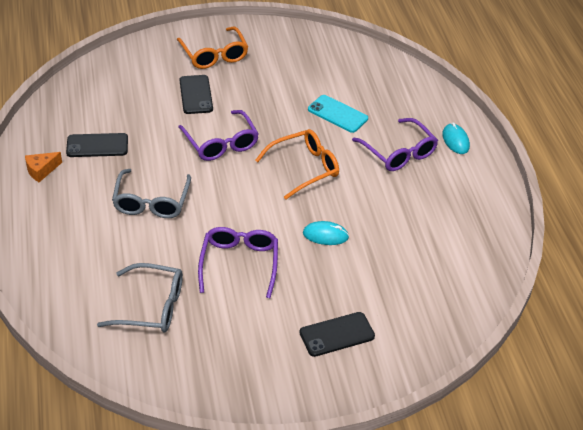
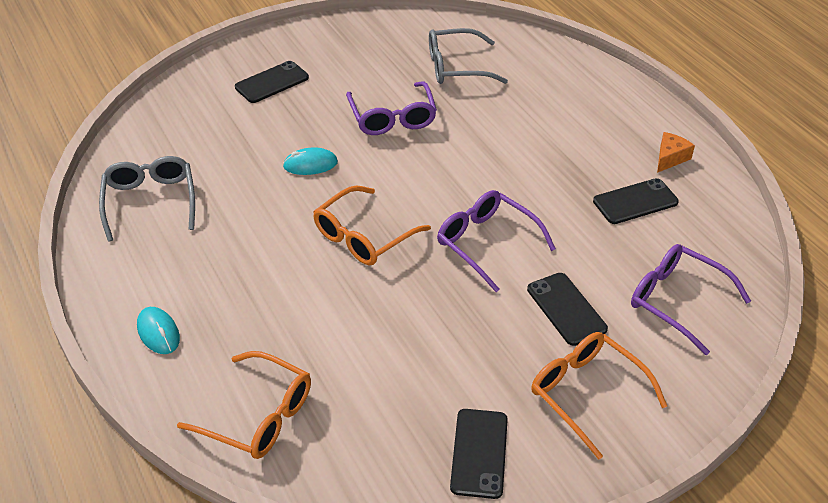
camera: 165 degrees right, 0 degrees up
(151, 202) = (522, 154): grey glasses -> grey glasses (150, 201)
(287, 45) = (479, 453): none -> black phone
(337, 114) = (345, 332): turquoise phone -> none
(399, 86) = (259, 416): none -> orange glasses
(399, 153) = (241, 291): purple glasses -> purple glasses (676, 301)

